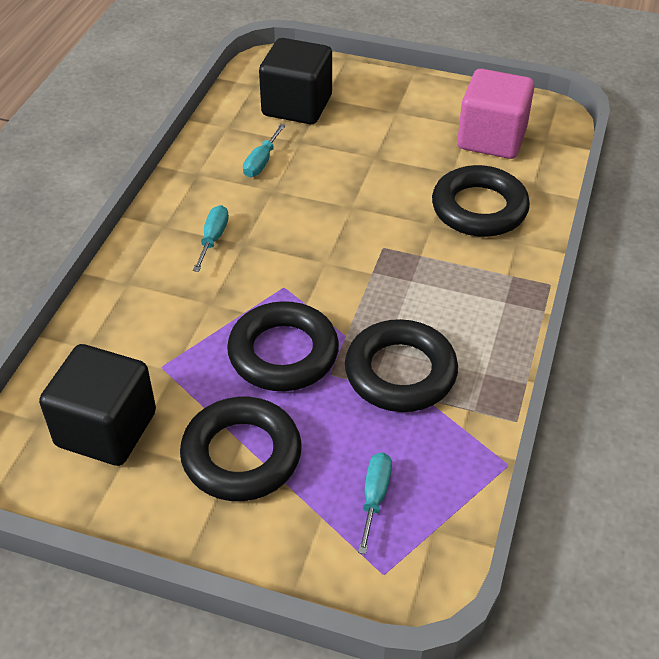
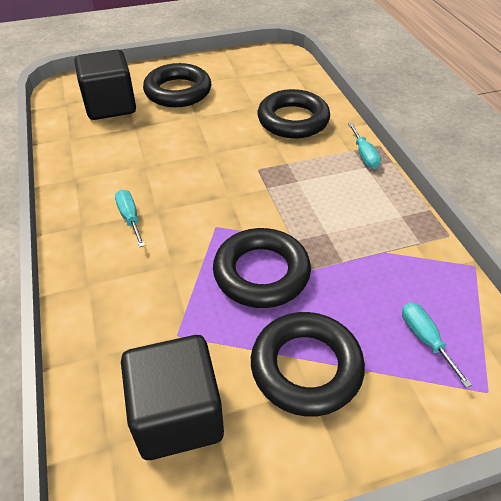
camera: 35 degrees left, 0 degrees up
(261, 162) = (118, 151): turquoise screwdriver -> turquoise screwdriver (364, 155)
(400, 372) = (351, 243): black ring -> black ring (178, 91)
(491, 138) = (258, 78): pink cube -> none

